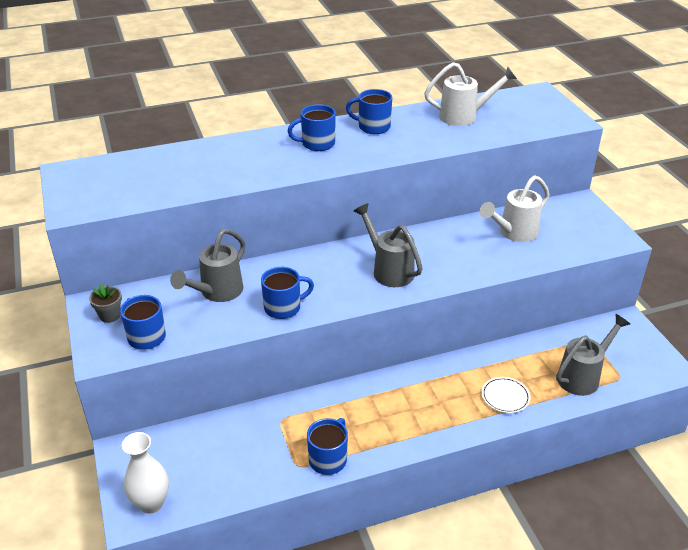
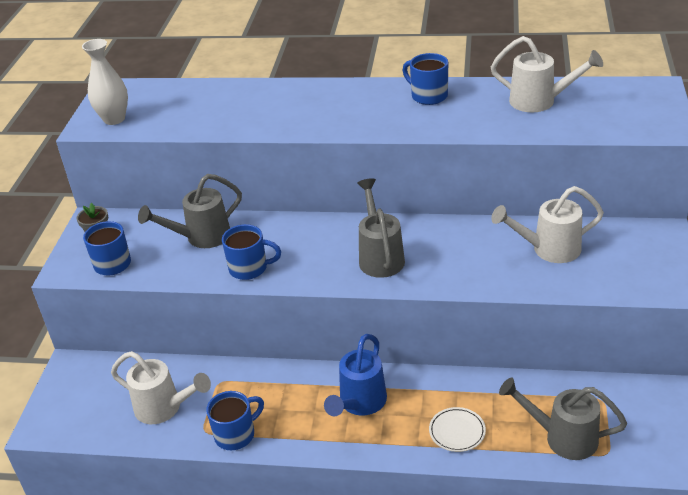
camera: 30 degrees right, 0 degrees up
(151, 503) = (62, 421): white vase -> white vase (114, 119)
(246, 459) = (164, 408): none -> white watering can
(317, 144) = (355, 104): blue mug -> none
(415, 399) = (360, 403): none -> blue watering can
(582, 376) = (563, 437): grey watering can -> grey watering can turned 150 degrees counterclockwise

